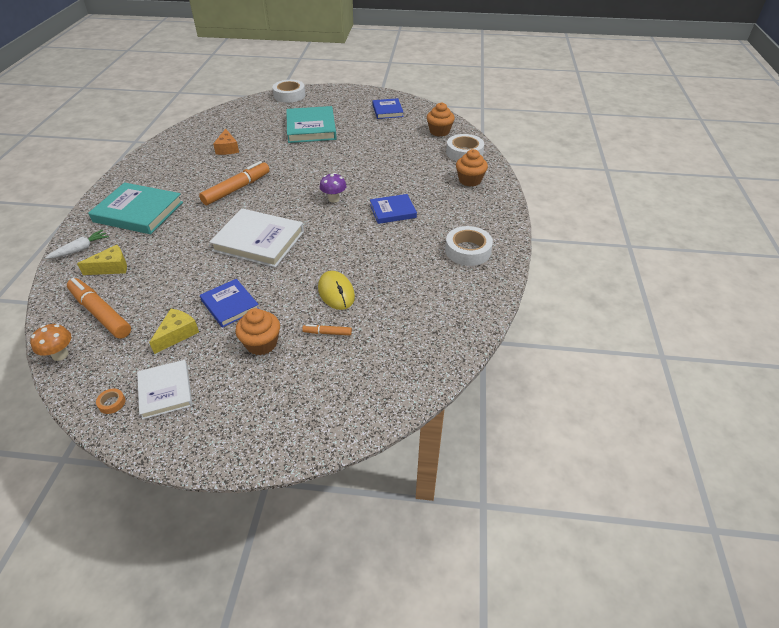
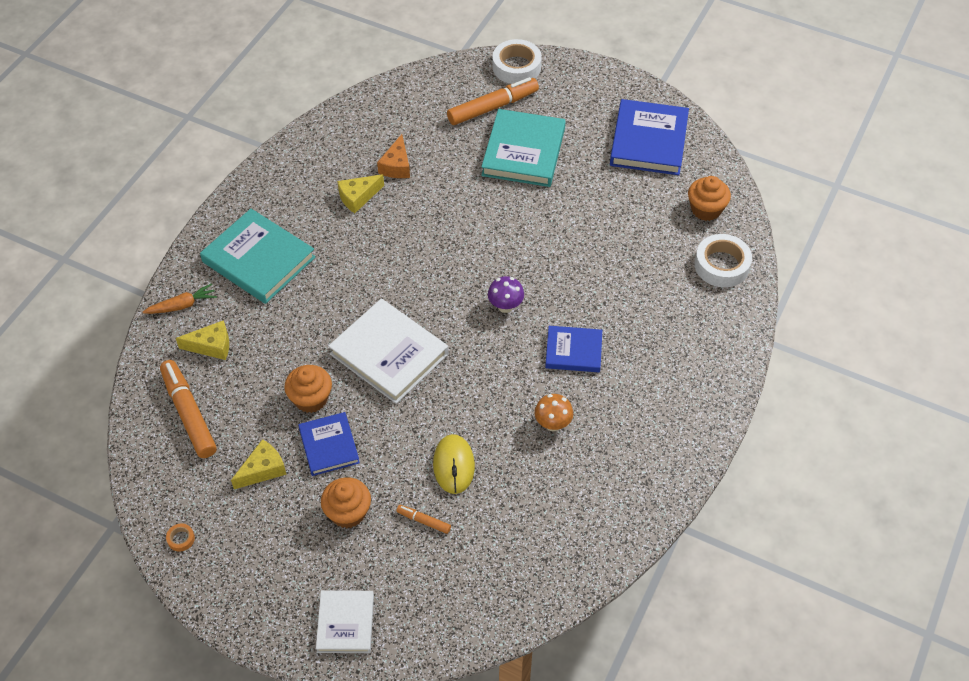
camera: 20 degrees right, 10 degrees up
(60, 355) = (140, 459): orange mushroom -> orange mushroom (552, 424)
(80, 249) = (182, 305): white carrot -> orange carrot
(165, 391) = (235, 542): white book -> white book (346, 623)
(205, 167) = (358, 197): none -> yellow cheese
(237, 189) = (387, 251): orange marker -> orange marker (493, 107)
(387, 111) = (648, 141): blue book -> blue book, size x1.68
(468, 251) = (640, 449): white tape -> none
(470, 180) = (703, 323): orange cupcake -> orange cupcake (311, 399)

